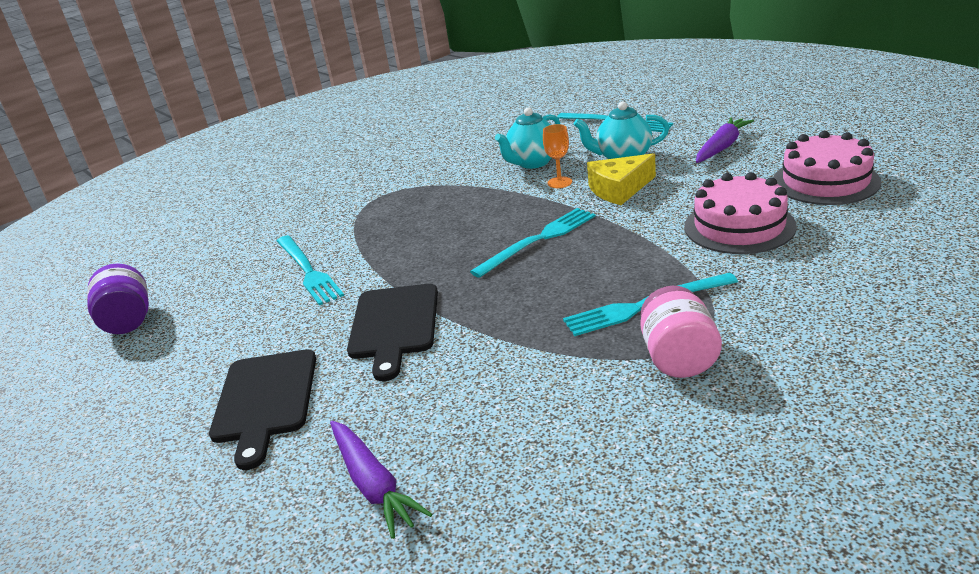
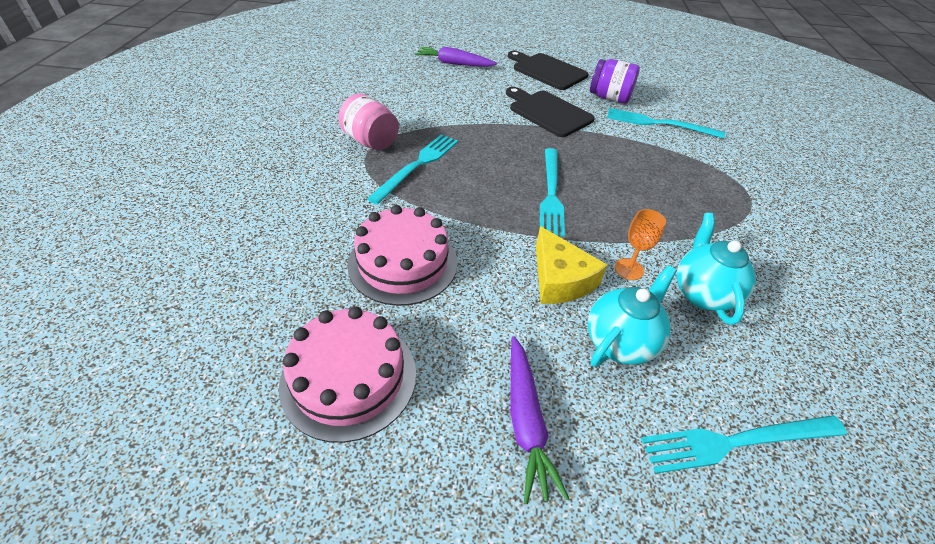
camera: 130 degrees right, 15 degrees up
(128, 321) = (685, 75): purple jar -> purple jar (609, 98)
(619, 189) = (560, 279): yellow cheese -> yellow cheese turned 135 degrees clockwise

